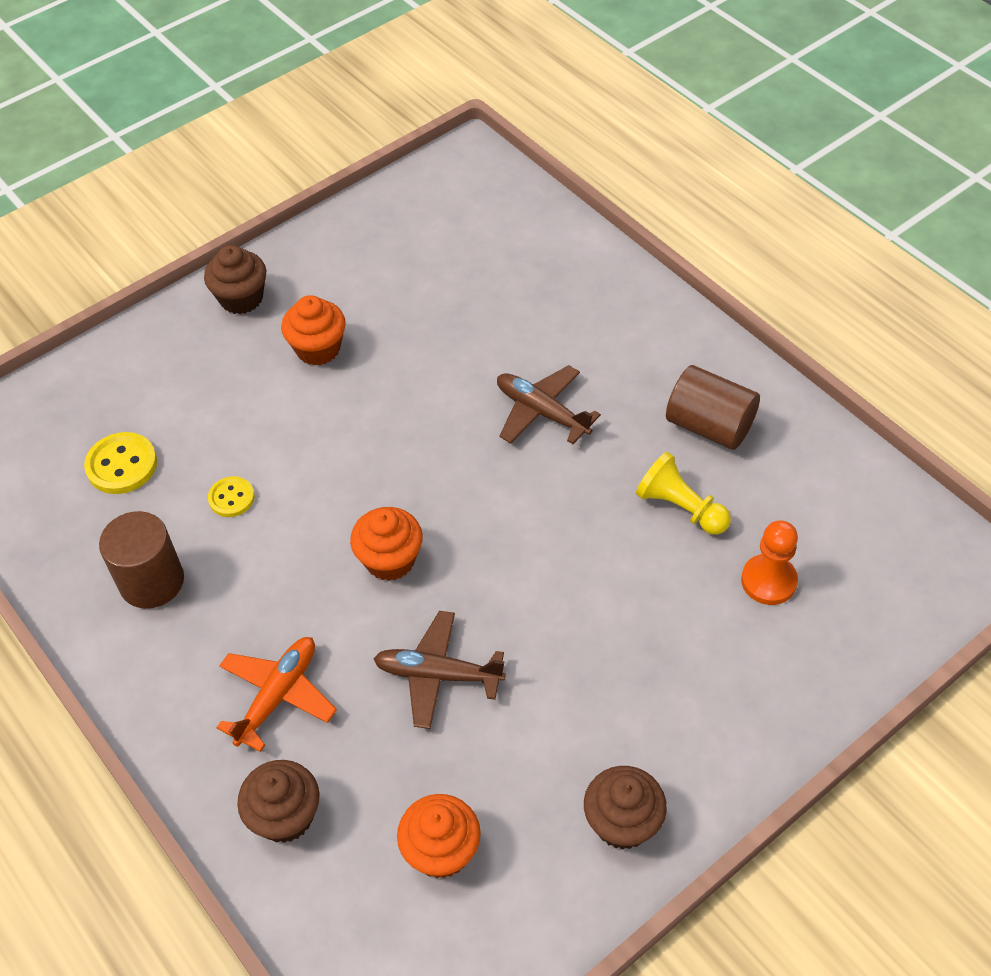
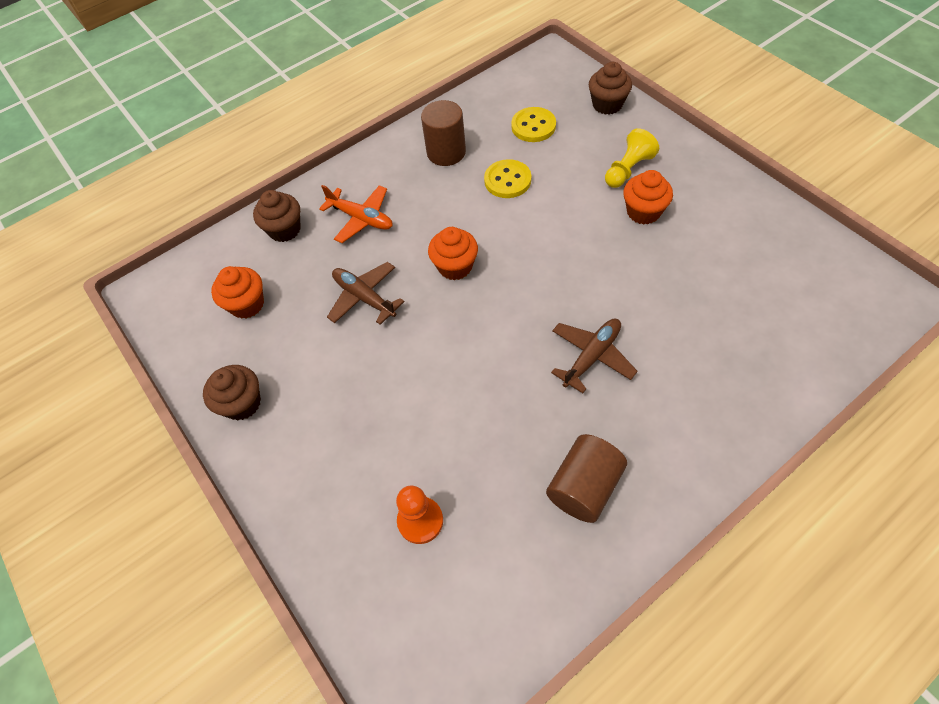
camera: 95 degrees right, 5 degrees up
(231, 498) = (507, 180): yellow button -> yellow button, size x1.57
(241, 298) = (687, 164): brown cupcake -> brown cupcake (607, 104)
(438, 674) = (364, 297): brown plane -> brown plane turned 60 degrees counterclockwise
(680, 507) = (495, 456): yellow pawn -> yellow pawn (628, 169)

